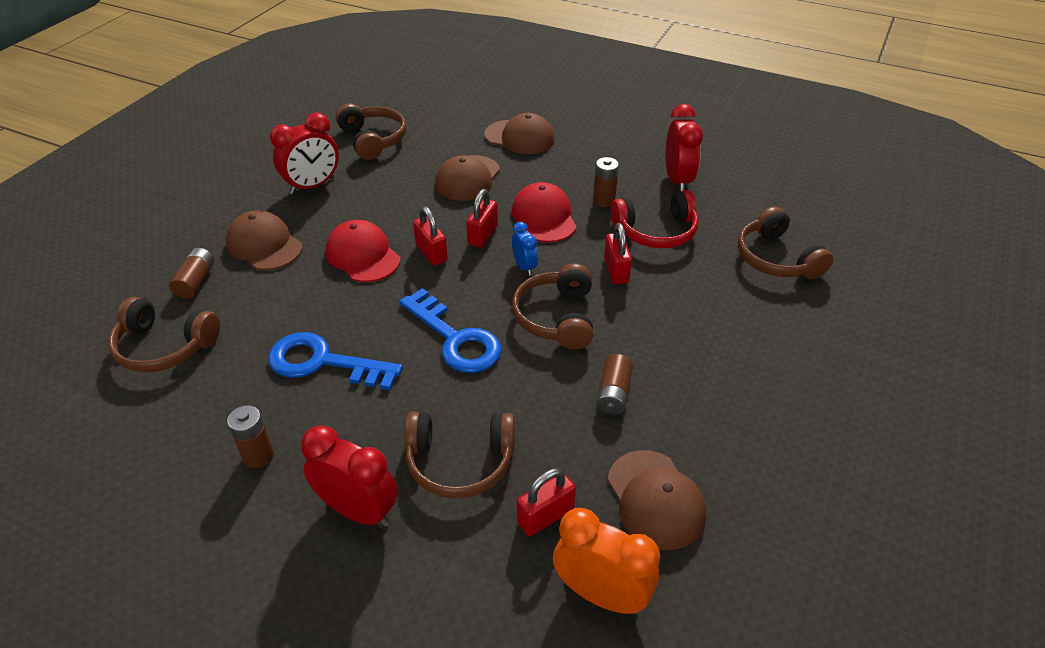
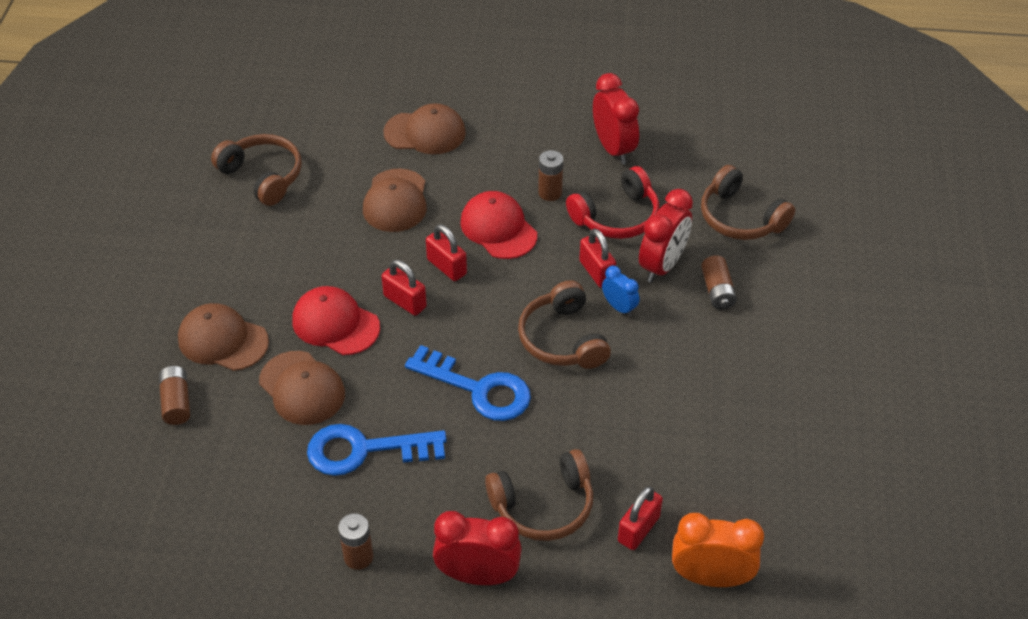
camera: 20 degrees left, 5 degrees up
(165, 347) = (193, 481): brown headphones -> none
(313, 186) = (230, 254): red clock -> red clock (662, 266)
(482, 235) = (446, 267): red padlock -> red padlock turned 45 degrees counterclockwise
(524, 267) = (506, 292): blue clock -> blue clock (619, 307)
(613, 394) = (648, 401): brown battery -> brown battery (717, 291)
(655, 499) = (722, 486): brown cap -> brown cap (302, 388)

